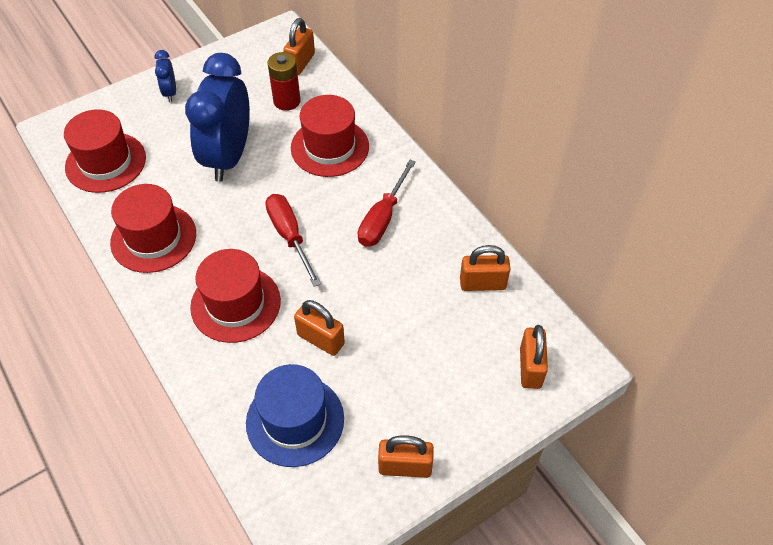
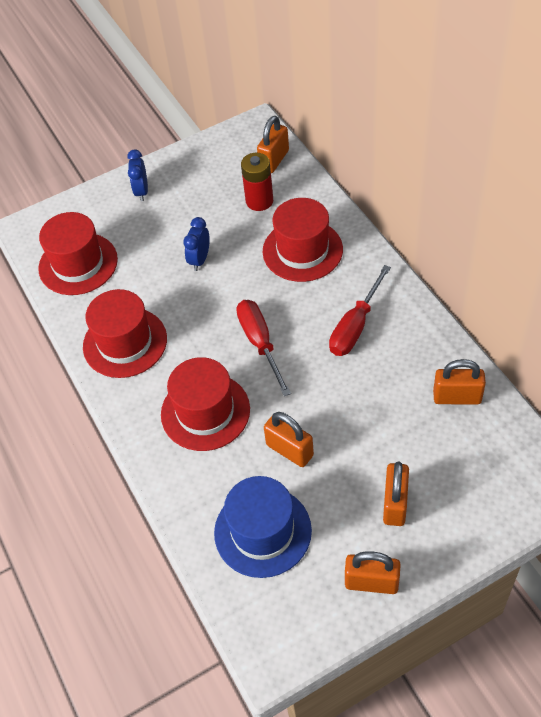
camera: 10 degrees right, 0 degrees up
(229, 157) = (200, 259): blue clock -> blue clock, size x0.43
(530, 368) = (503, 486): orange padlock -> orange padlock (395, 503)

